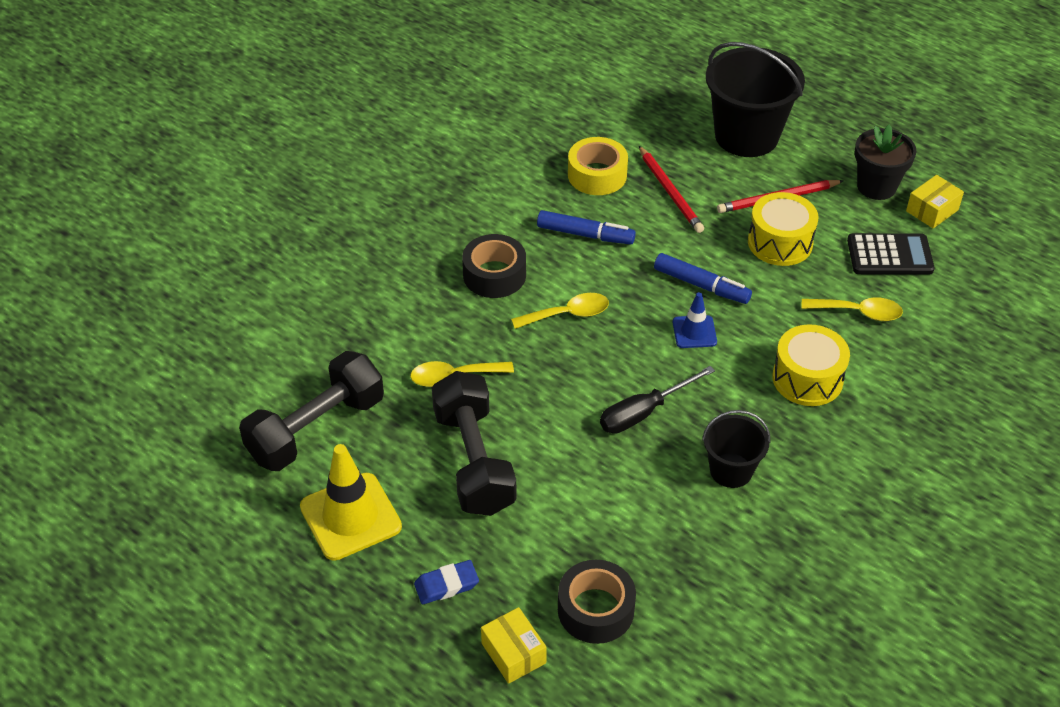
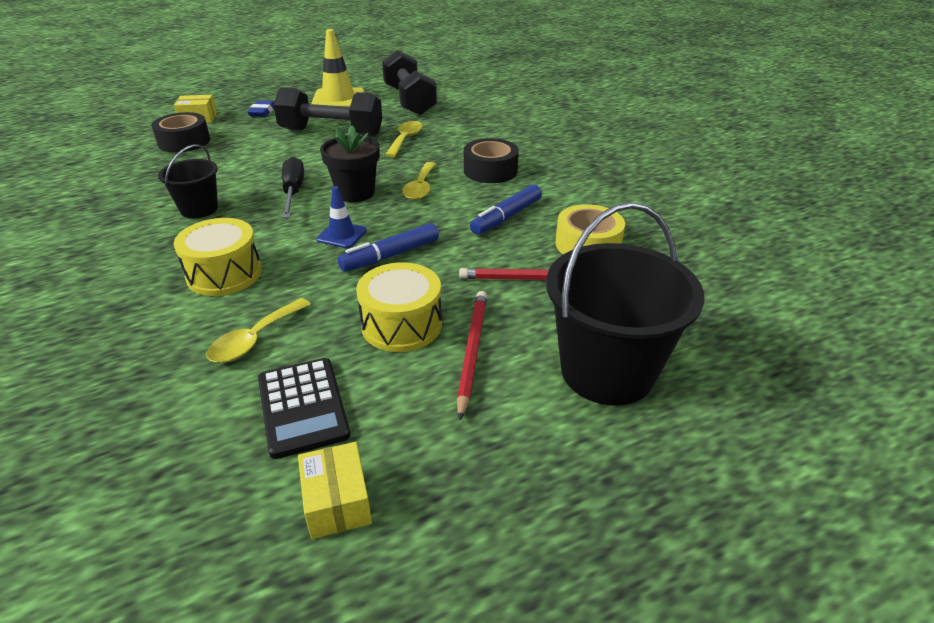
camera: 115 degrees right, 10 degrees down
(876, 186) = (430, 460): black flower pot -> black flower pot (355, 193)
(889, 255) = (303, 407): black calculator -> black calculator turned 45 degrees counterclockwise

